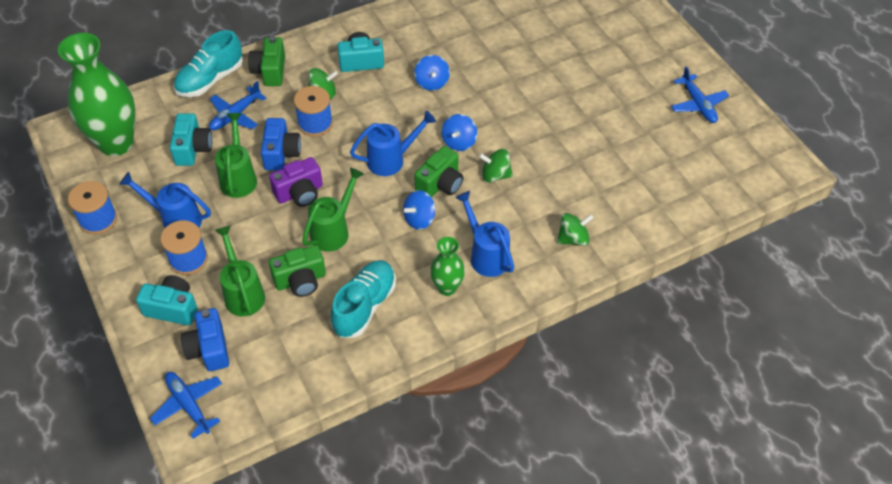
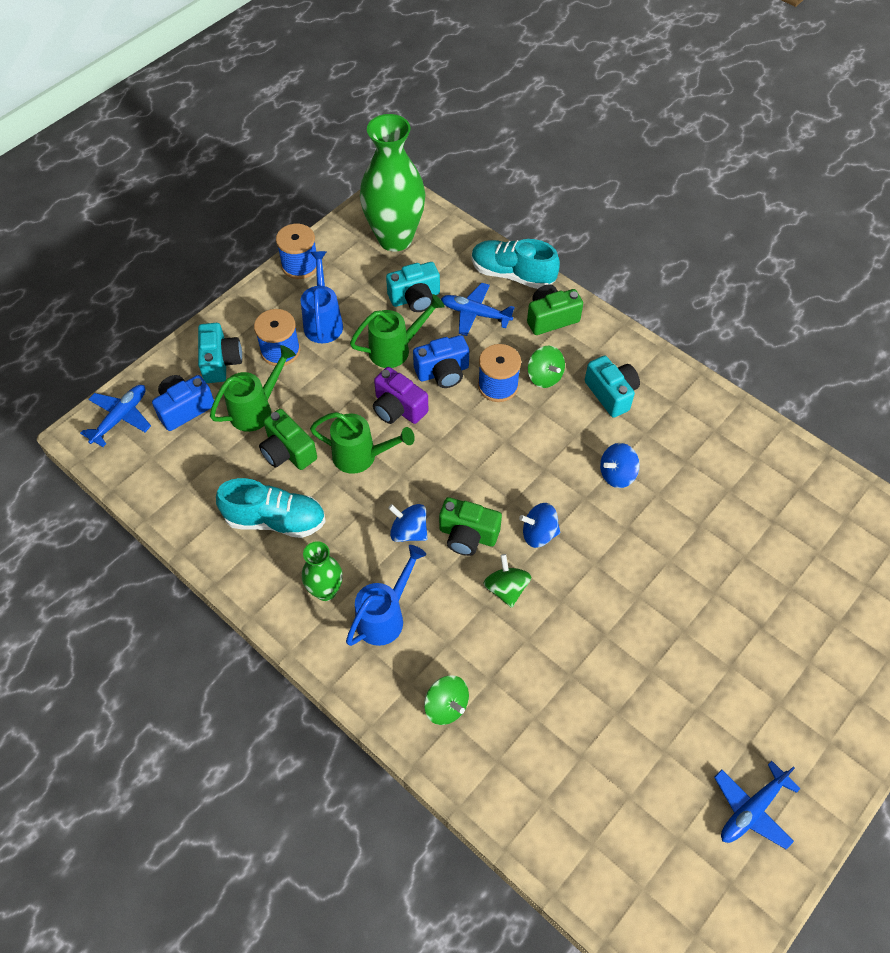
camera: 70 degrees right, 5 degrees up
(391, 160) = (480, 474): blue watering can -> none

